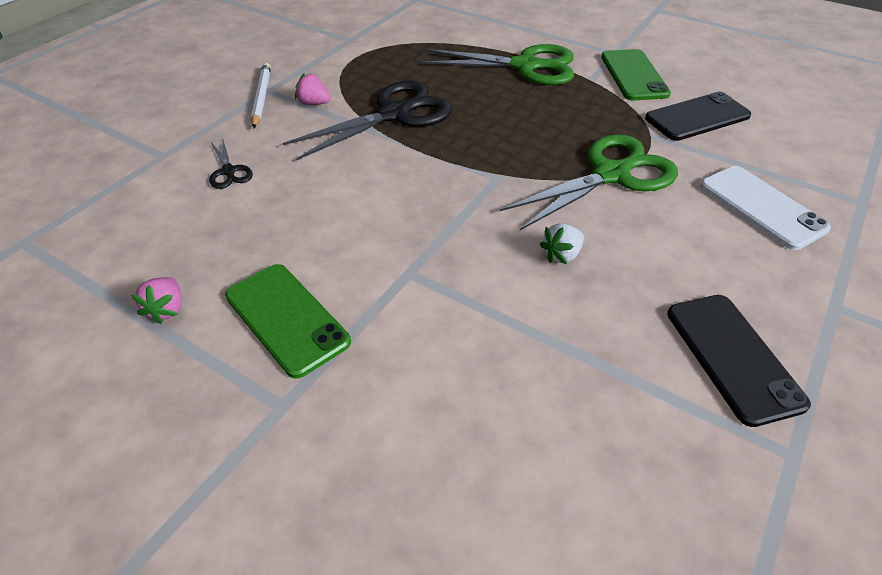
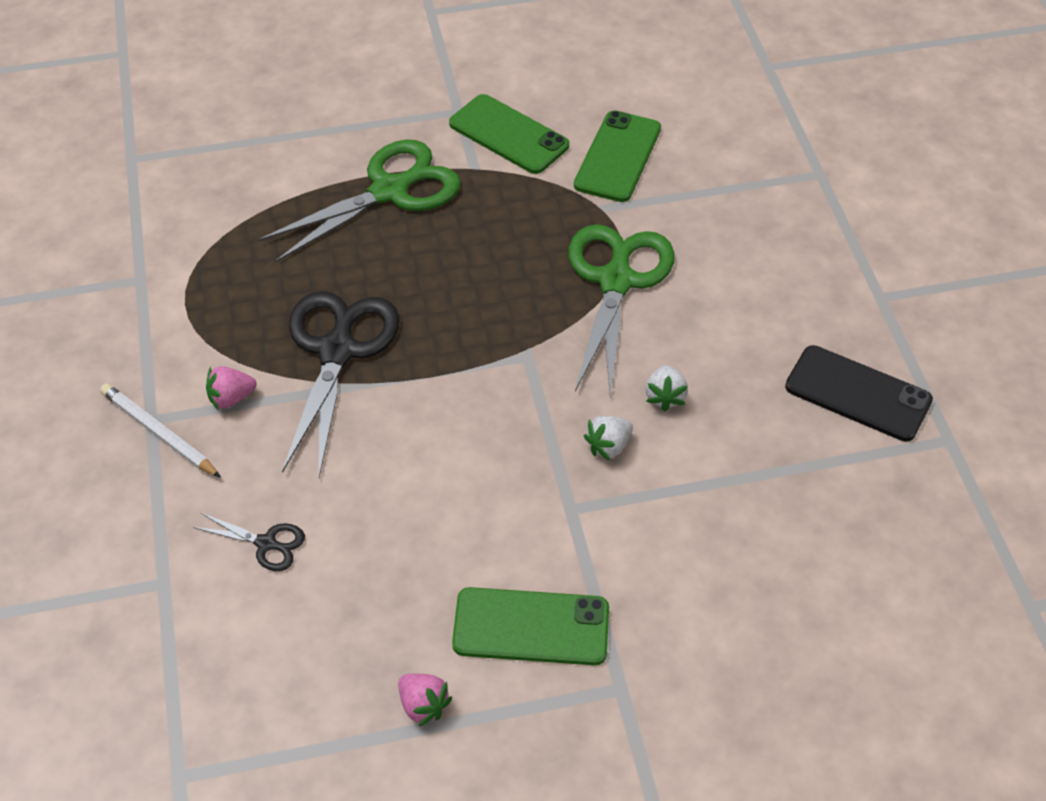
camera: 45 degrees left, 5 degrees up
(482, 256) = (608, 446): none -> white strawberry
(697, 117) = (617, 157): black phone -> green phone
(761, 207) = (758, 232): white phone -> none

